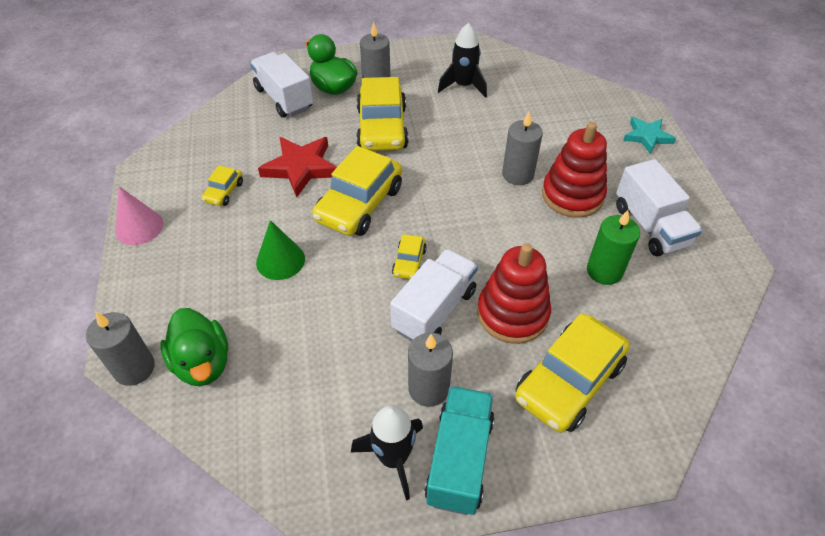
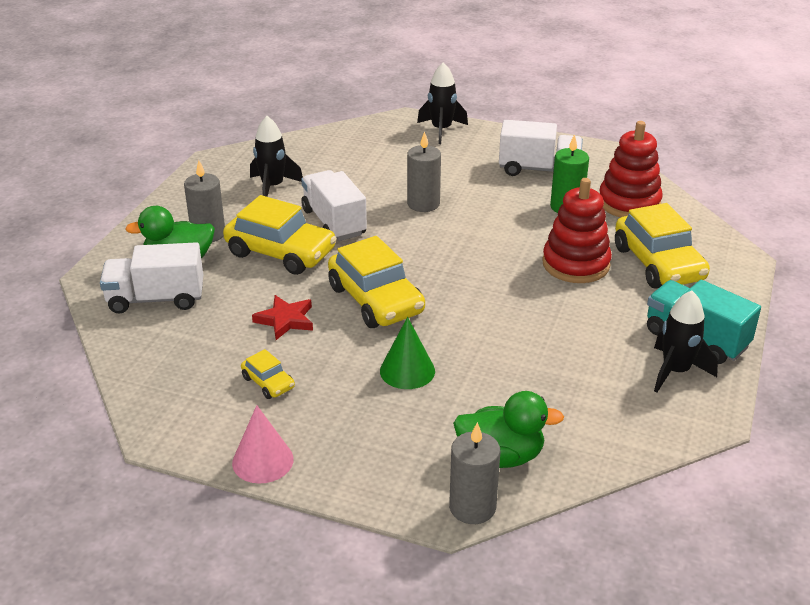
camera: 60 degrees left, 15 degrees down
(301, 168) = (285, 320): red star -> red star, size x0.66
(409, 262) = (476, 296): yellow car -> none
(428, 388) = (620, 331): grey candle -> none
(434, 310) = (542, 301): white truck -> white truck (334, 222)
(572, 195) = (474, 188): red stacking toy -> red stacking toy (629, 203)
(647, 137) = (441, 130): turquoise star -> black rocket

